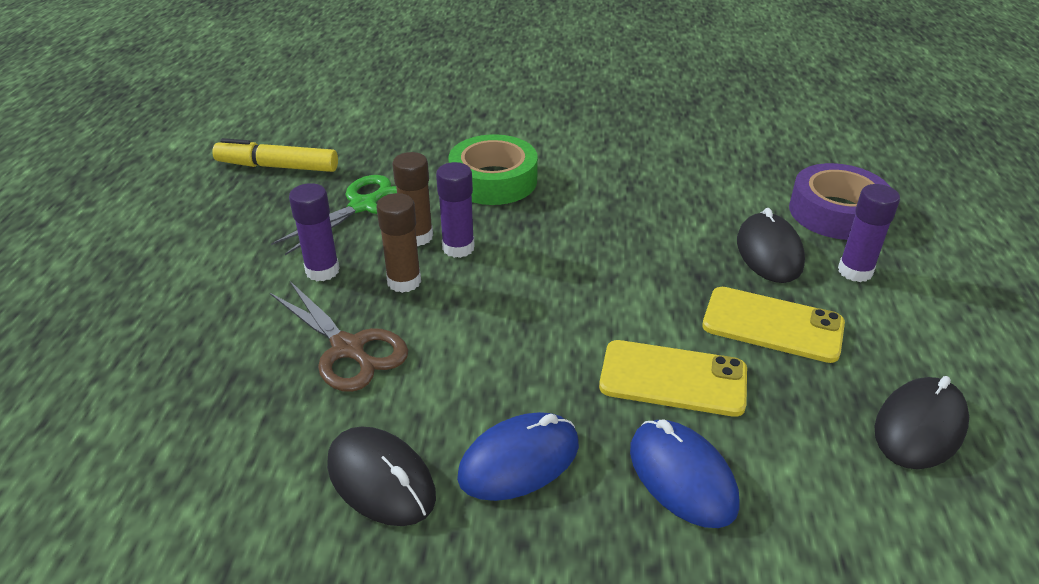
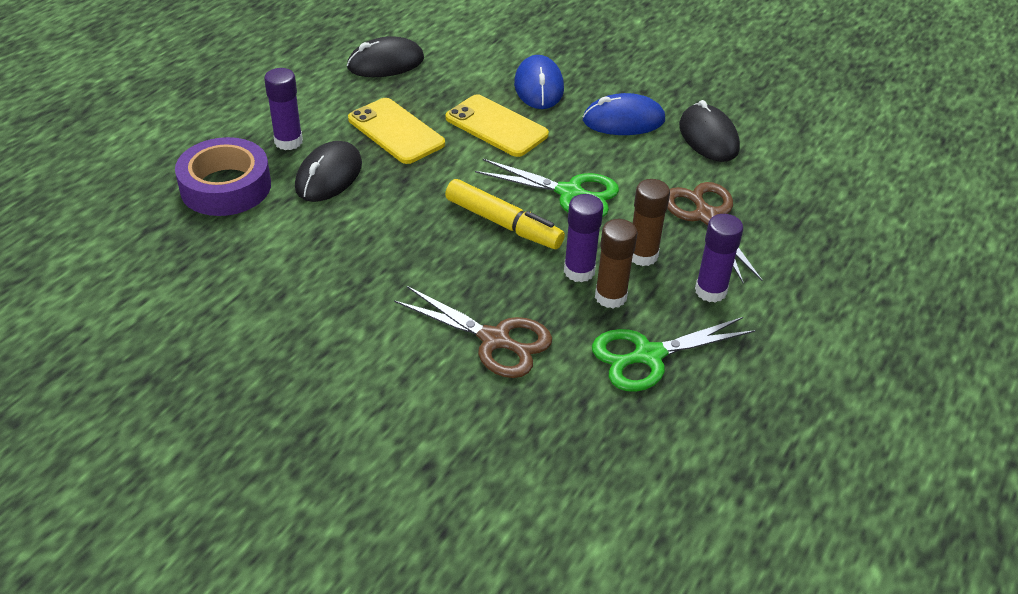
camera: 155 degrees left, 5 degrees up
(277, 167) = (733, 461): yellow marker -> yellow marker (503, 223)
(493, 180) = (494, 340): green tape -> brown scissors
(519, 321) = (569, 193): none -> green scissors

